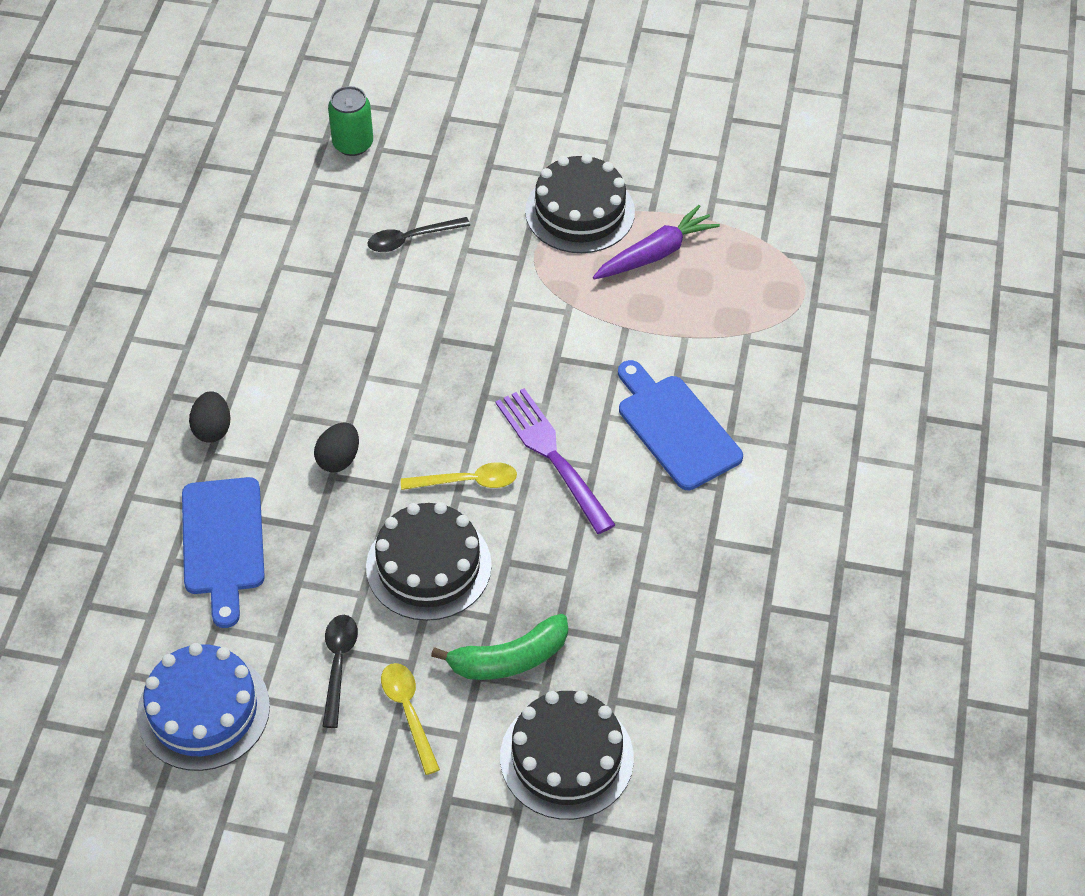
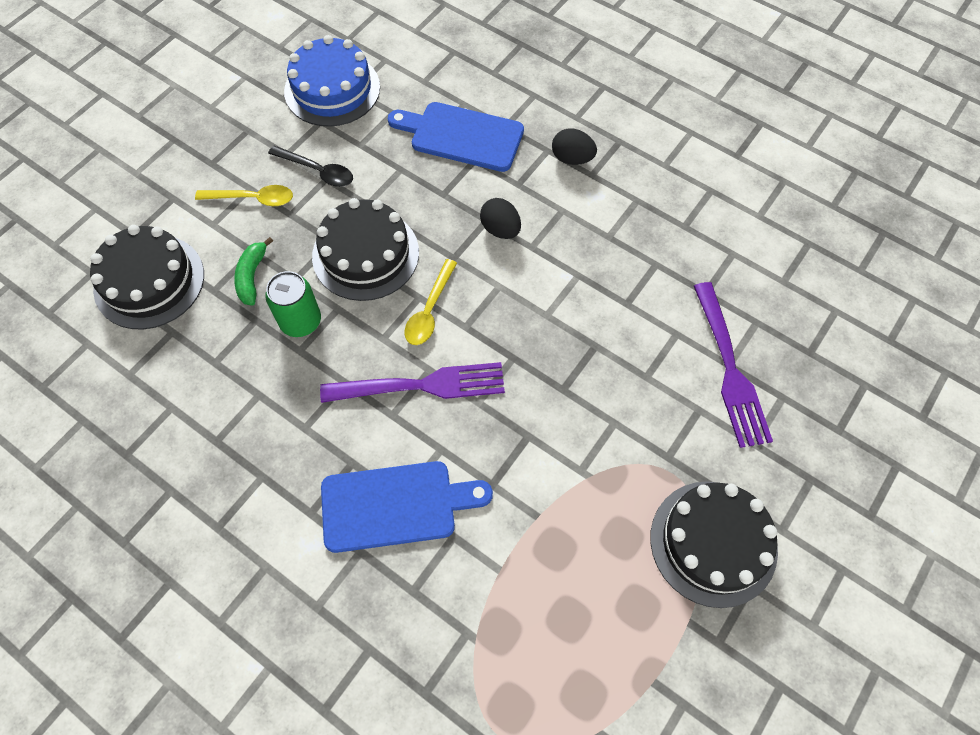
camera: 115 degrees right, 10 degrees up
(353, 144) = (878, 363): green can -> green can (300, 321)
(411, 239) = (729, 368): black spoon -> purple fork
(509, 659) = (252, 276): green banana -> green banana, size x0.67
(655, 253) = (624, 595): purple carrot -> none

